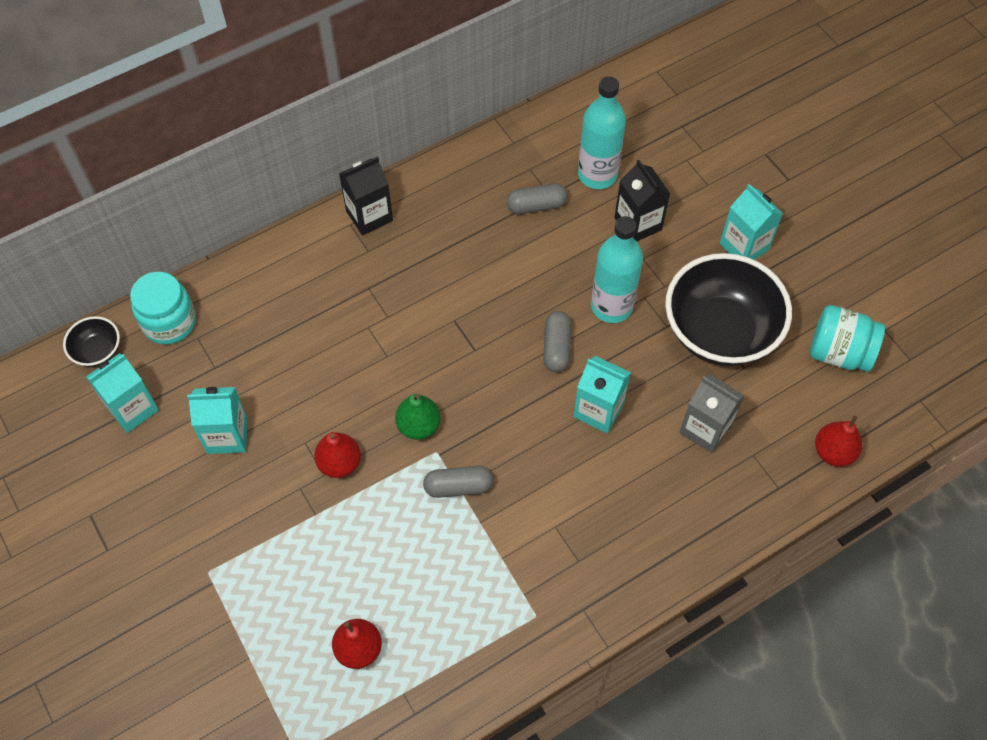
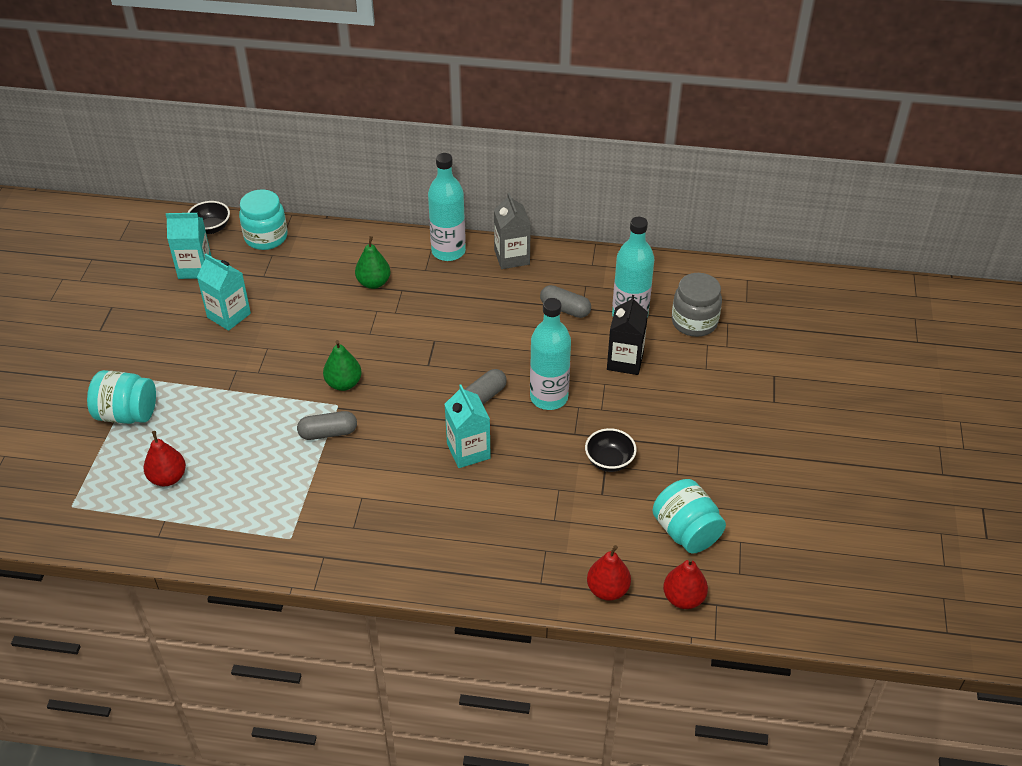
camera: 40 degrees right, 15 degrees down
(242, 616) = (127, 414): none -> turquoise jar
(334, 299) = (373, 283): none -> green pear
(339, 463) = (274, 372): red pear -> red pear (683, 598)
(369, 216) = (448, 251): black carton -> turquoise bottle
(458, 486) = (328, 433): grey capsule -> grey capsule turned 45 degrees counterclockwise
(655, 144) = (694, 322): none -> grey jar
(705, 429) = (529, 511): grey carton -> grey carton (512, 257)
(720, 332) = (609, 461): black bowl -> black bowl, size x0.45
(744, 246) = (689, 421): turquoise carton -> none

